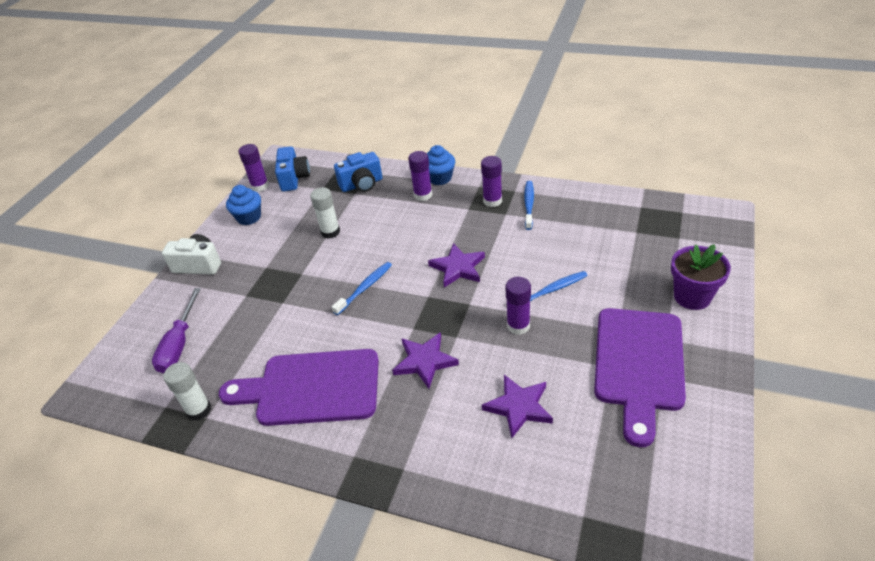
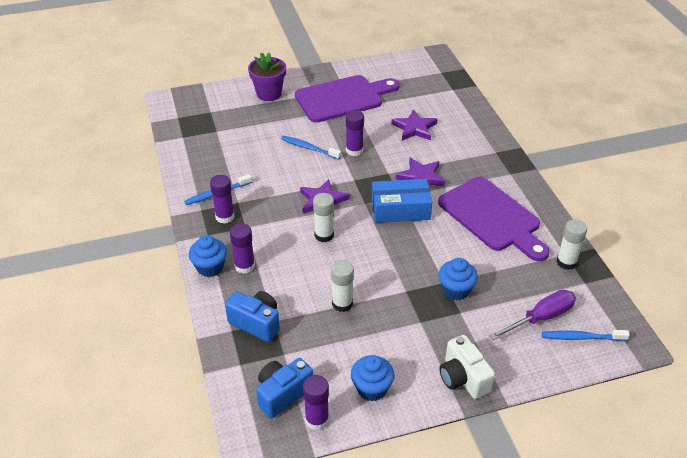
camera: 130 degrees left, 0 degrees up
(267, 305) = (455, 290): none -> blue cupcake
(365, 288) = (386, 241): blue toothbrush -> blue toothbrush (581, 337)
(394, 318) = (400, 209): none -> blue box
(412, 251) = (324, 235): none -> white glue stick

